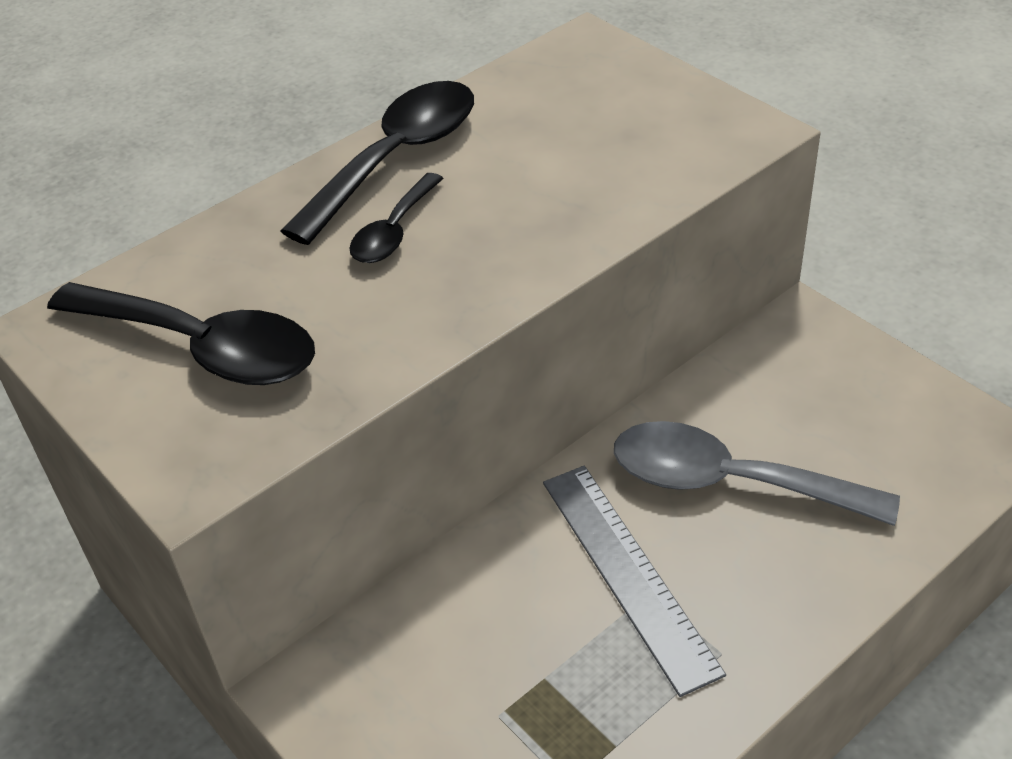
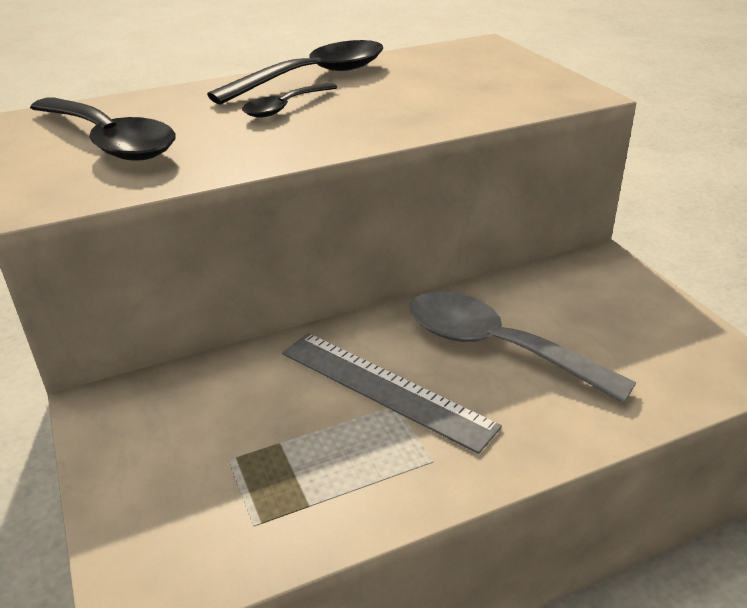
camera: 15 degrees right, 10 degrees down
(628, 573) = (385, 388): grey ruler -> grey ruler turned 45 degrees counterclockwise

